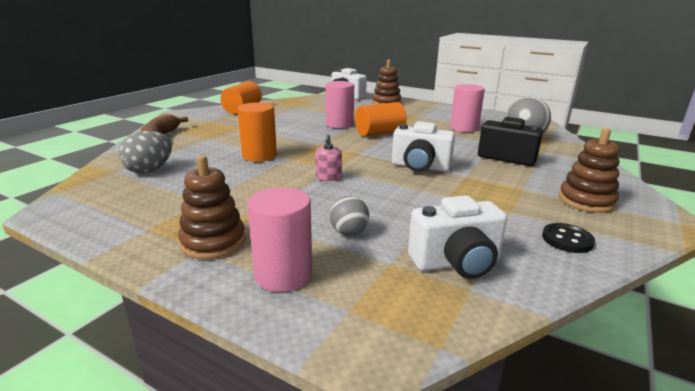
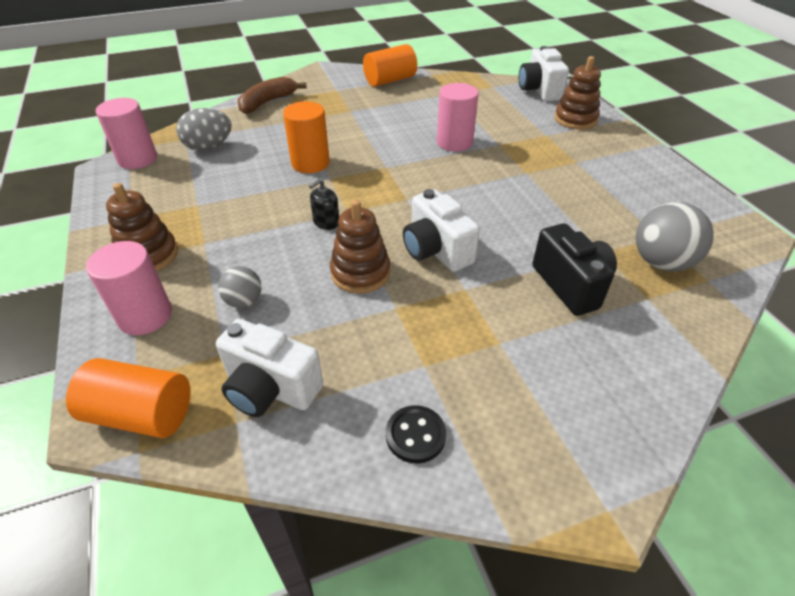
camera: 40 degrees right, 20 degrees up
(328, 177) = (326, 222): pink soap dispenser -> black soap dispenser
(379, 133) = (478, 174): orange cylinder -> orange cylinder (141, 414)
(464, 128) = (604, 208): pink cylinder -> pink cylinder (137, 159)
(586, 201) = (543, 404): brown stacking toy -> brown stacking toy (360, 273)

